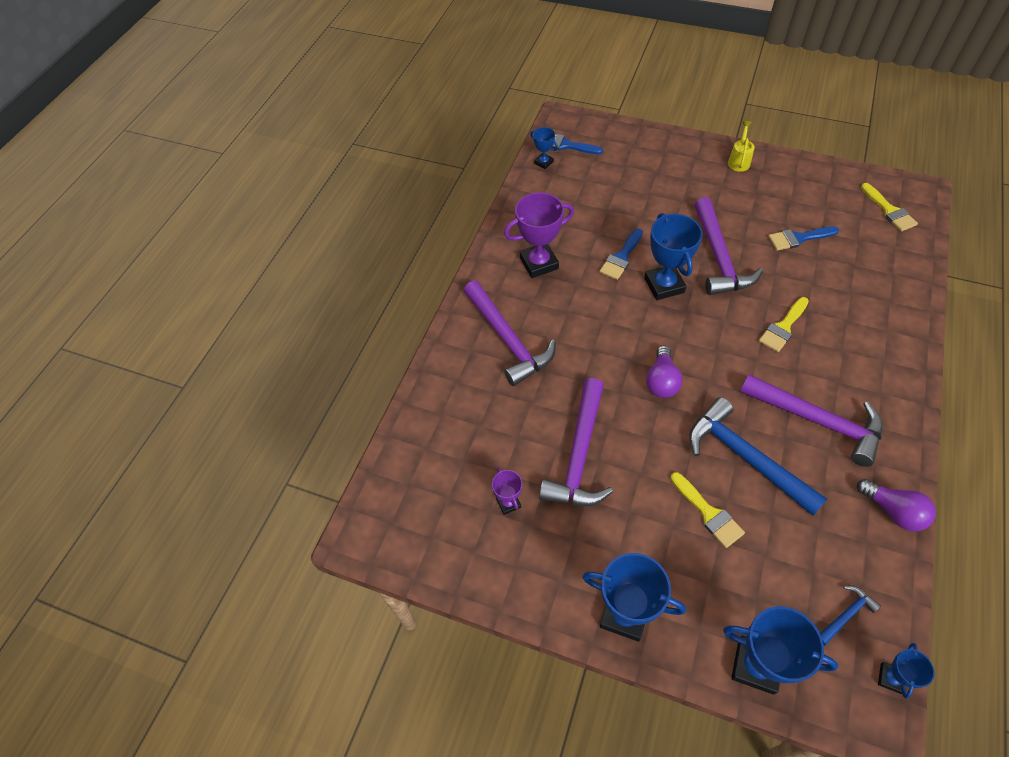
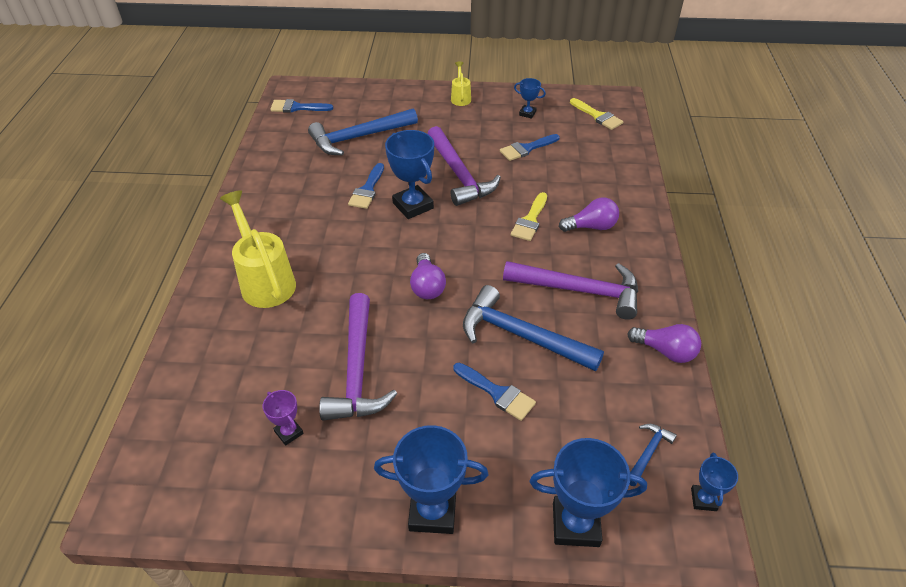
camera: 20 degrees left, 10 degrees down
(508, 340) = (265, 280): purple hammer -> yellow watering can
(539, 263) = (286, 208): purple trophy -> none
(543, 162) = (277, 124): blue trophy -> blue trophy (527, 113)
(623, 193) = (359, 137): none -> blue hammer
(708, 513) = (497, 393): yellow brush -> blue brush
(848, 349) = (591, 227): none -> purple light bulb

